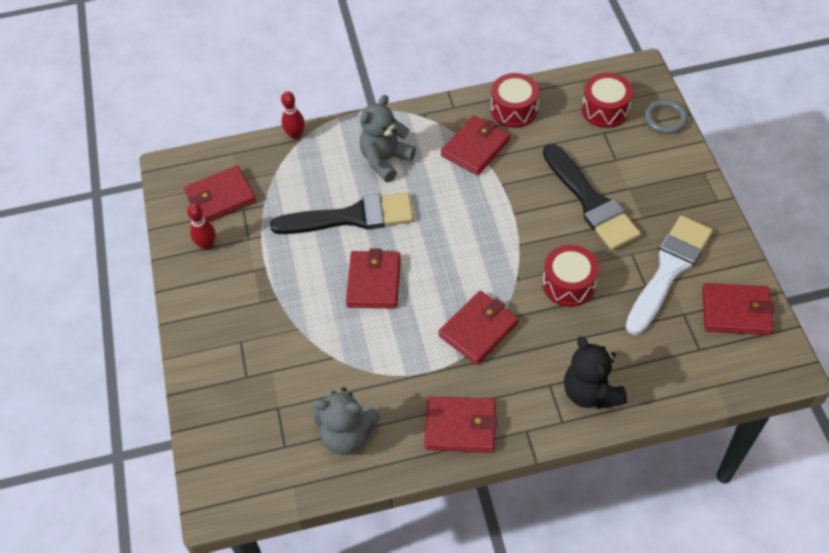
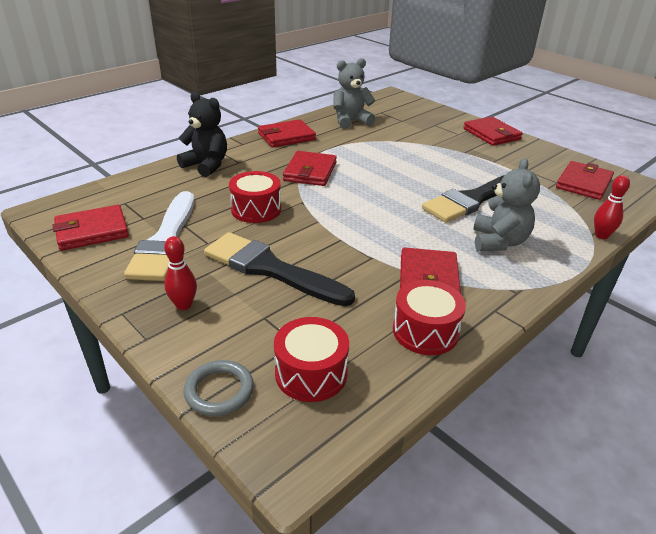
camera: 145 degrees right, 20 degrees down
(207, 245) = (547, 161): red bowling pin -> red bowling pin (184, 305)
(374, 282) = (410, 173): red wallet -> red wallet (491, 134)

